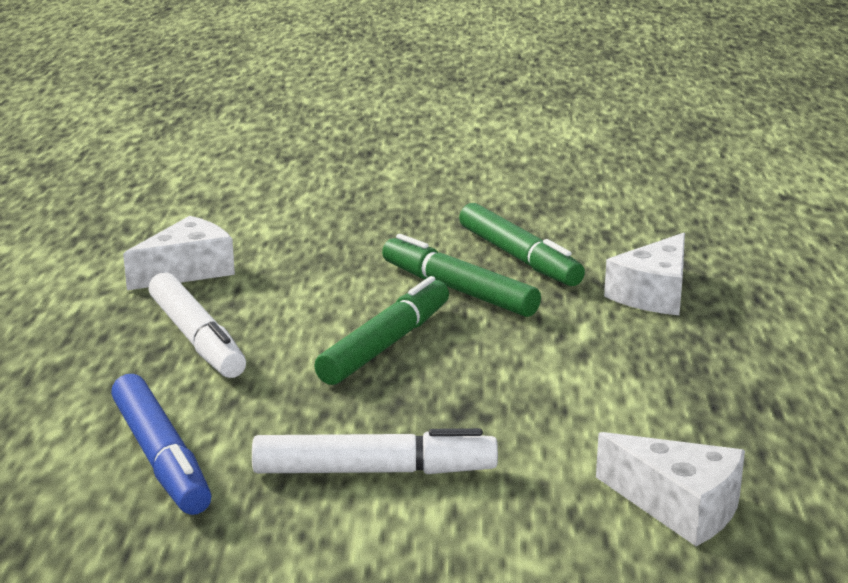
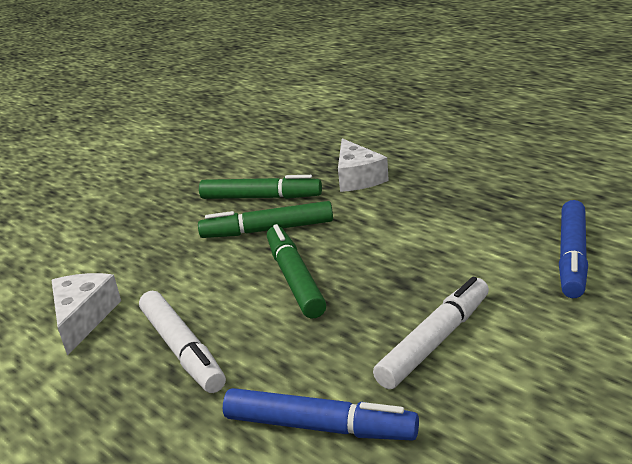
camera: 45 degrees left, 5 degrees up
(197, 339) = (182, 349): white marker -> white marker turned 45 degrees clockwise
(680, 506) = (572, 257): white cheese -> blue marker

